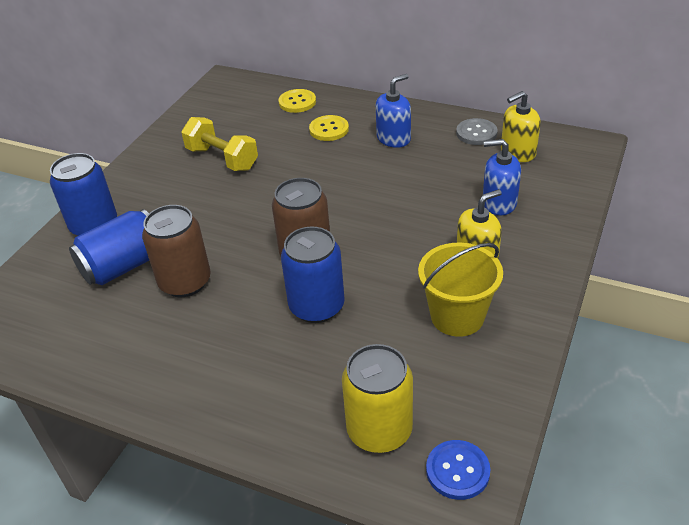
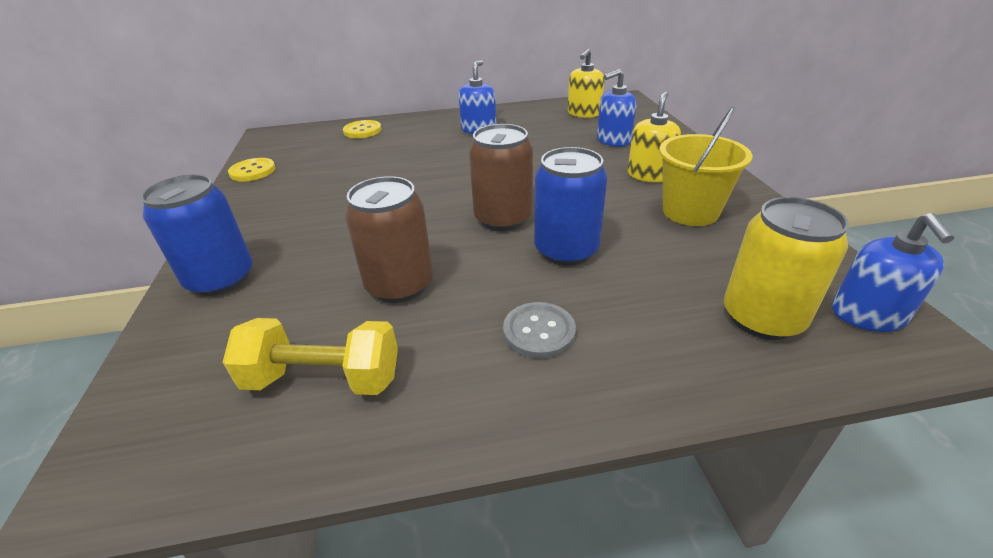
camera: 35 degrees left, 5 degrees down
(124, 266) = (302, 300): blue can -> none
(222, 159) = (329, 182): yellow dumbbell -> yellow dumbbell (323, 379)
(329, 129) = (414, 138): yellow button -> yellow button (252, 171)
(457, 471) = (867, 315): blue button -> blue soap dispenser
(476, 133) = (539, 112): grey button -> grey button (539, 332)

